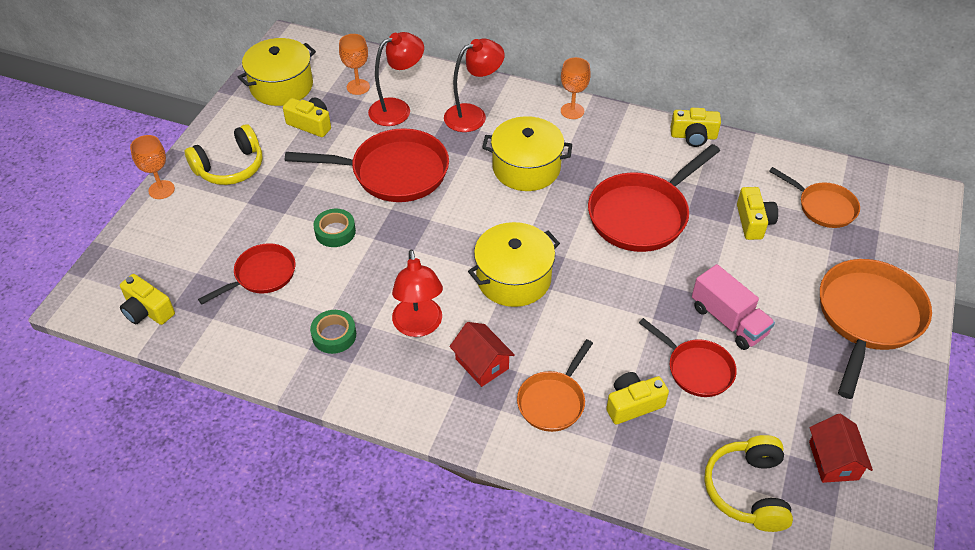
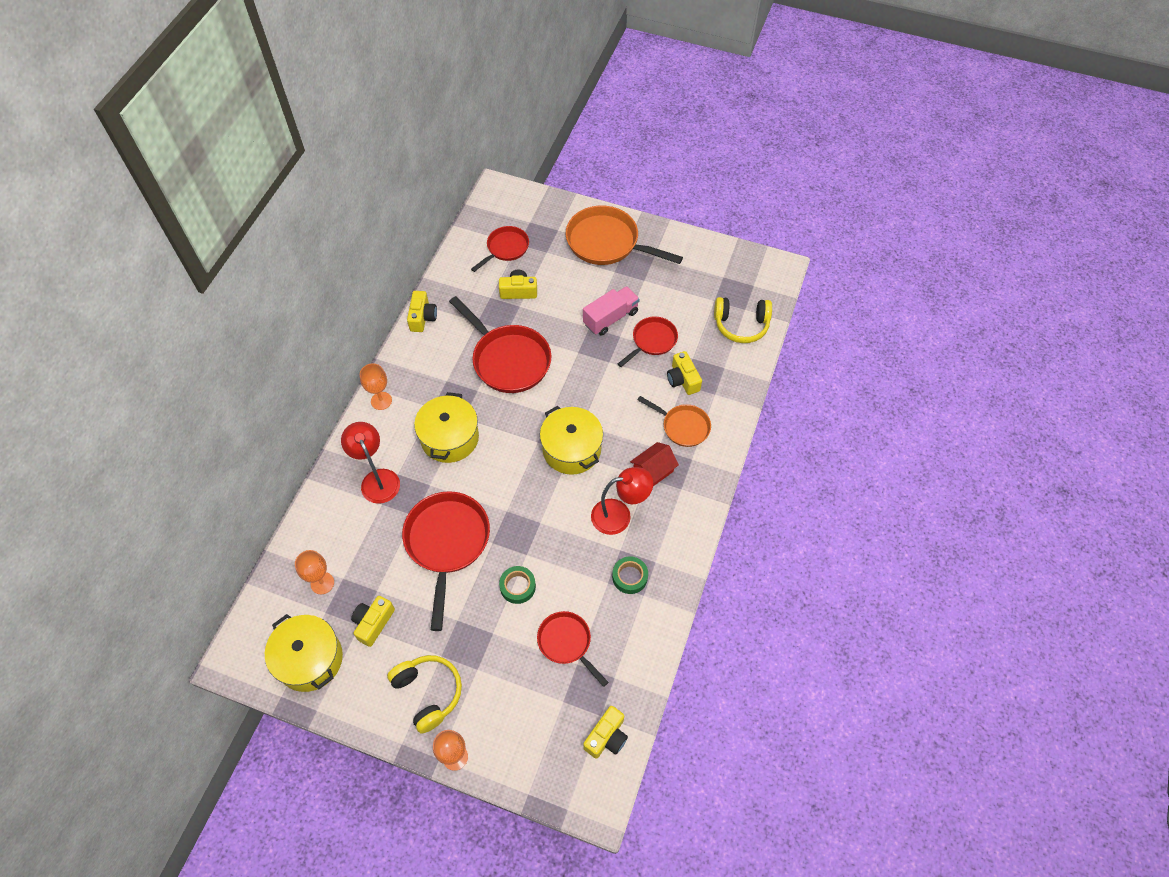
camera: 90 degrees left, 10 degrees up
(397, 109) = (360, 544): red lamp -> none
(823, 207) = (506, 248): orange pan -> red pan
(833, 460) = (716, 279): red house -> none

